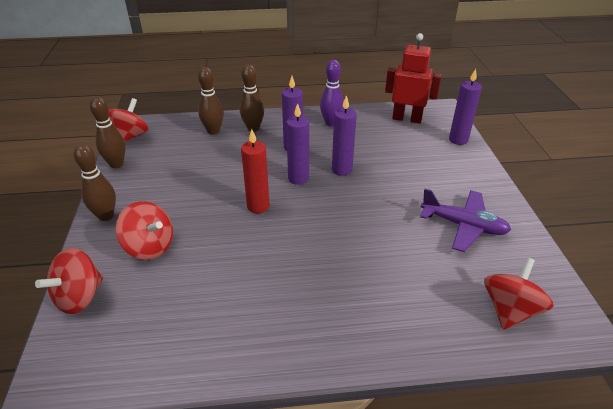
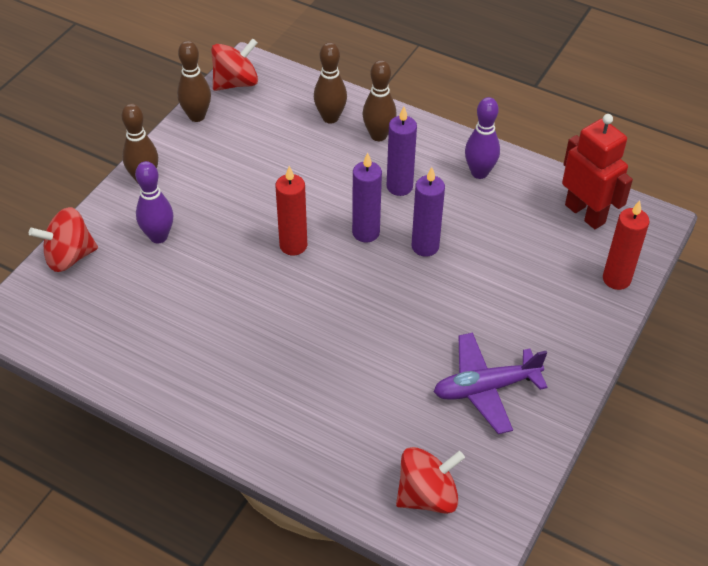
camera: 35 degrees right, 10 degrees up
(150, 246) = (158, 236): red spinning top -> purple bowling pin
(458, 140) = (616, 279): purple candle -> red candle
(463, 226) = (485, 388): purple plane -> purple plane turned 105 degrees clockwise

